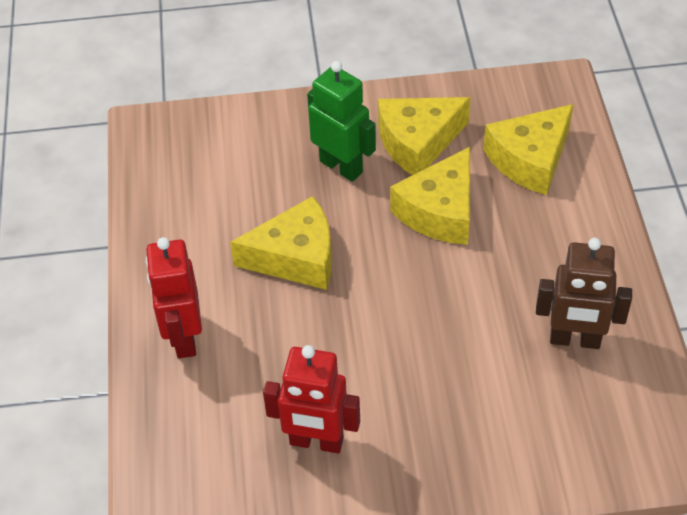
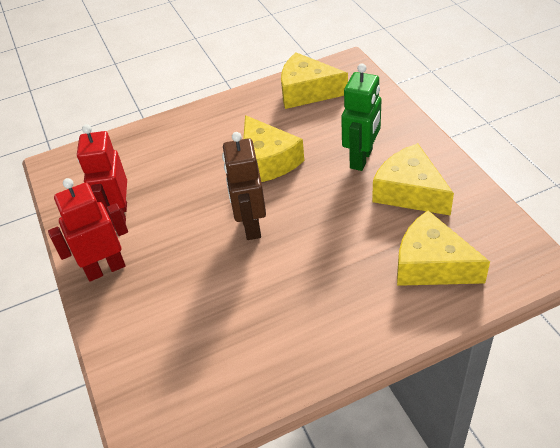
camera: 75 degrees right, 5 degrees down
(184, 338) = (183, 134): red robot -> red robot (105, 269)
(440, 211) = (345, 223): yellow cheese -> yellow cheese (307, 91)
(575, 340) = (248, 340): brown robot -> brown robot (251, 226)

